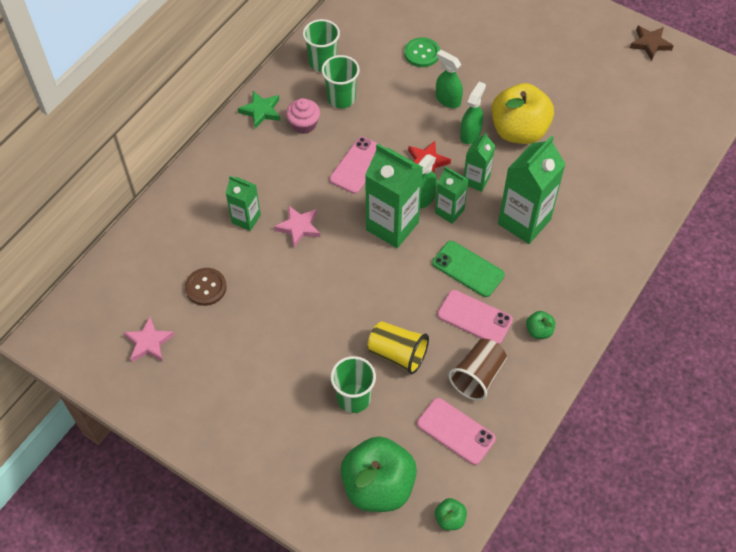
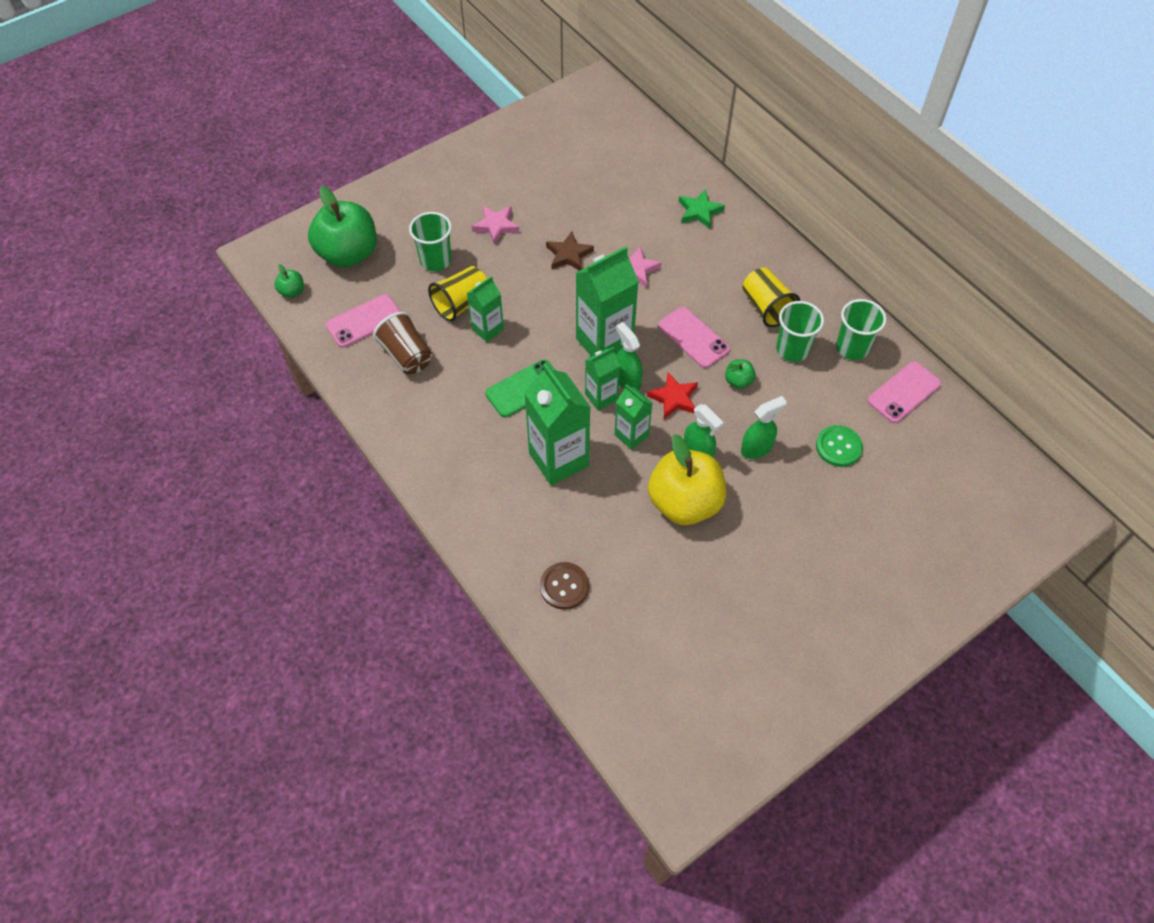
camera: 110 degrees right, 0 degrees up
(149, 343) = (560, 143): pink star -> pink star (496, 226)
(206, 287) = (598, 189): brown button -> brown button (564, 586)
(246, 219) = (662, 234): green carton -> green carton (487, 329)
(261, 111) = (797, 277): green star -> green star (699, 211)
(304, 124) = (766, 307): pink cupcake -> yellow cup
(474, 317) = (468, 375): pink phone -> pink phone (904, 392)
(539, 331) = (426, 422): green apple -> green apple (738, 381)
(650, 44) = (778, 721): brown star -> brown star (569, 255)

